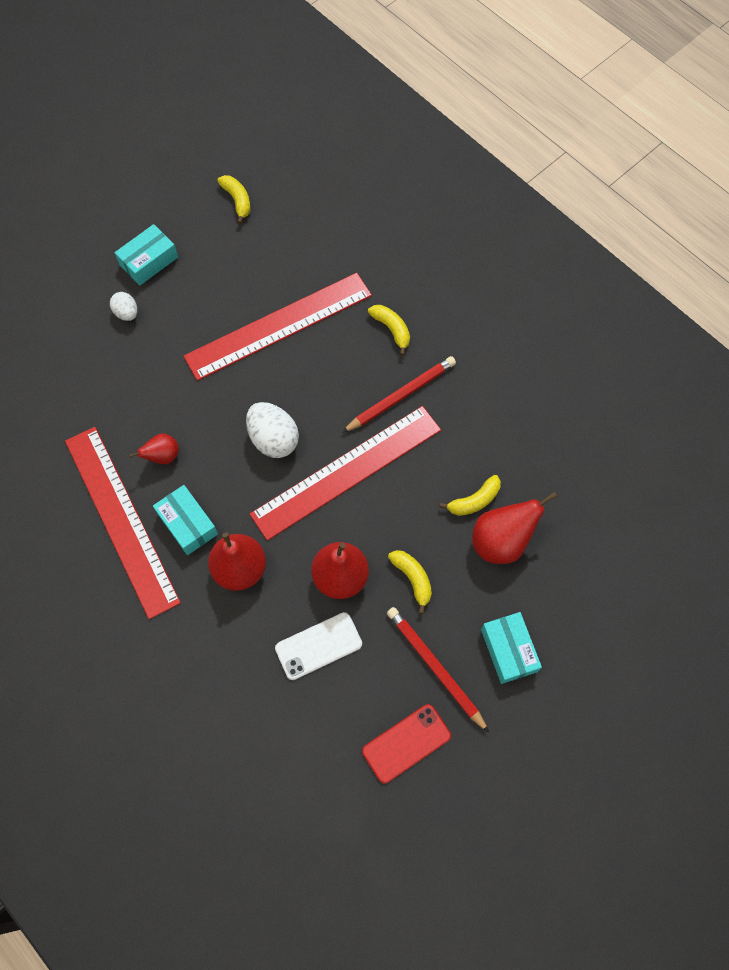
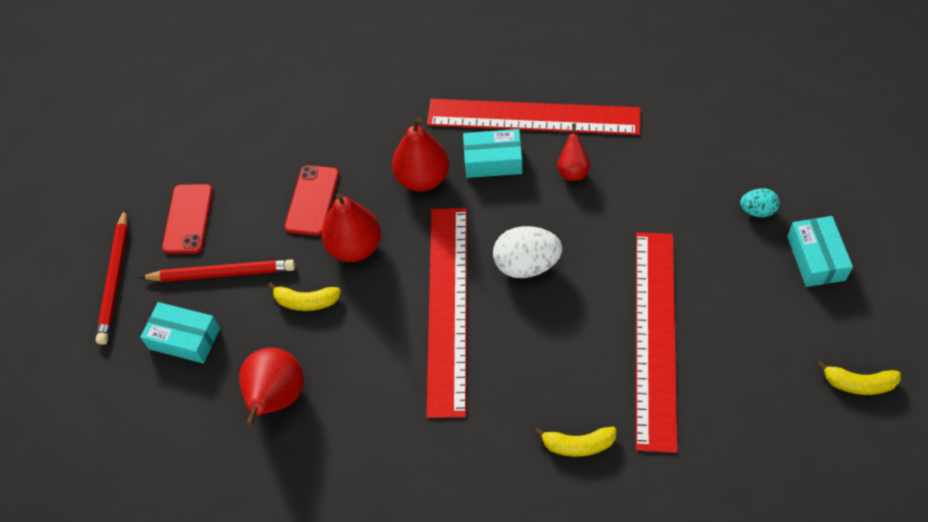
camera: 130 degrees right, 10 degrees down
(127, 313) = (757, 211): white egg -> turquoise egg
(318, 646) = (312, 200): white phone -> red phone
(401, 396) = (492, 404): red pencil -> red pencil (115, 279)
(474, 501) = (333, 400): yellow banana -> none

